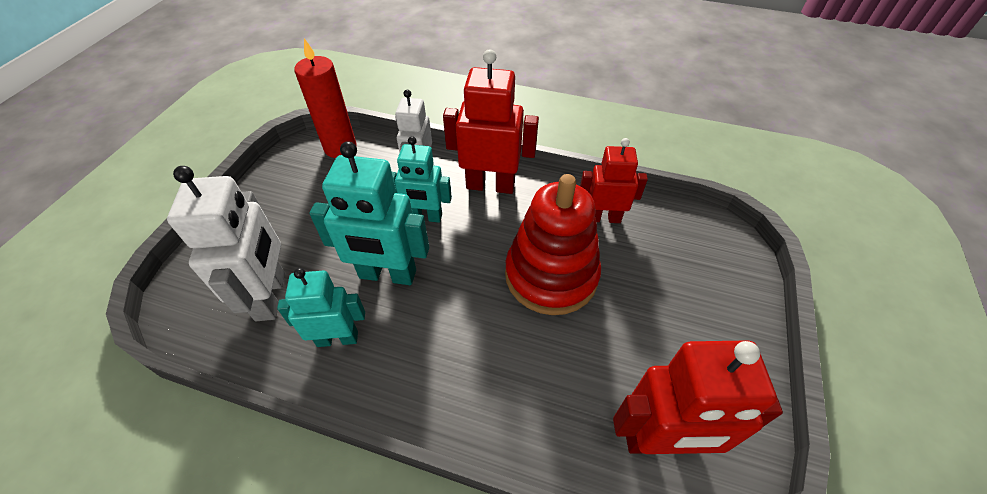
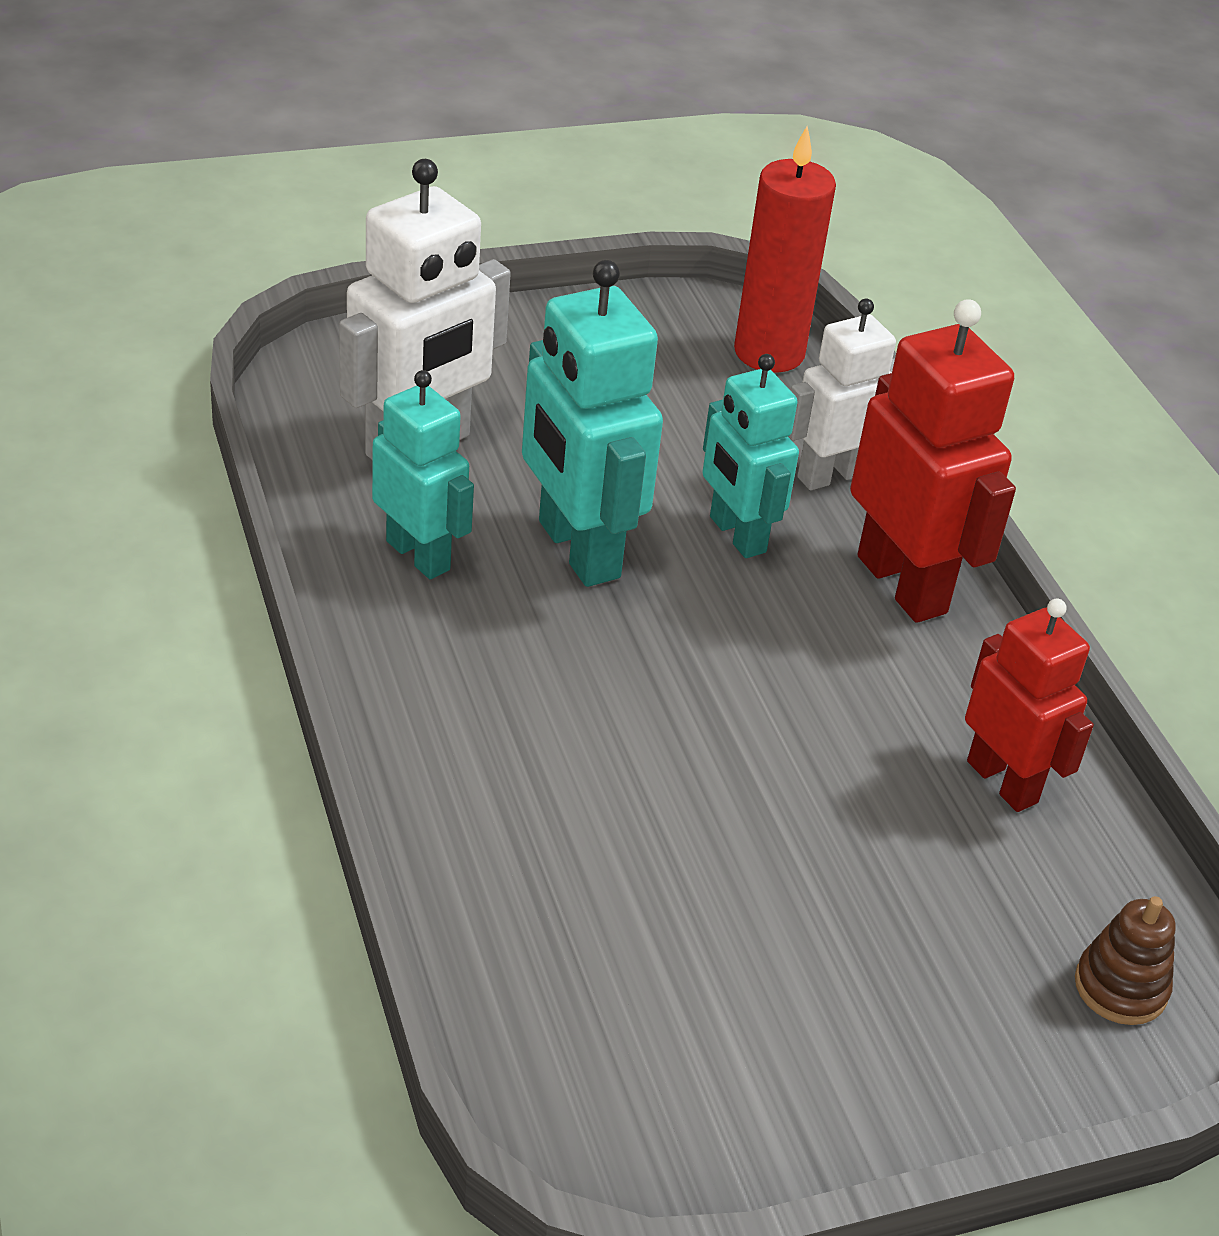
camera: 50 degrees right, 10 degrees down
(551, 275) = (784, 757): red stacking toy -> none
(660, 441) = (593, 1029): red robot -> none
(714, 245) = (1120, 987): none -> brown stacking toy

